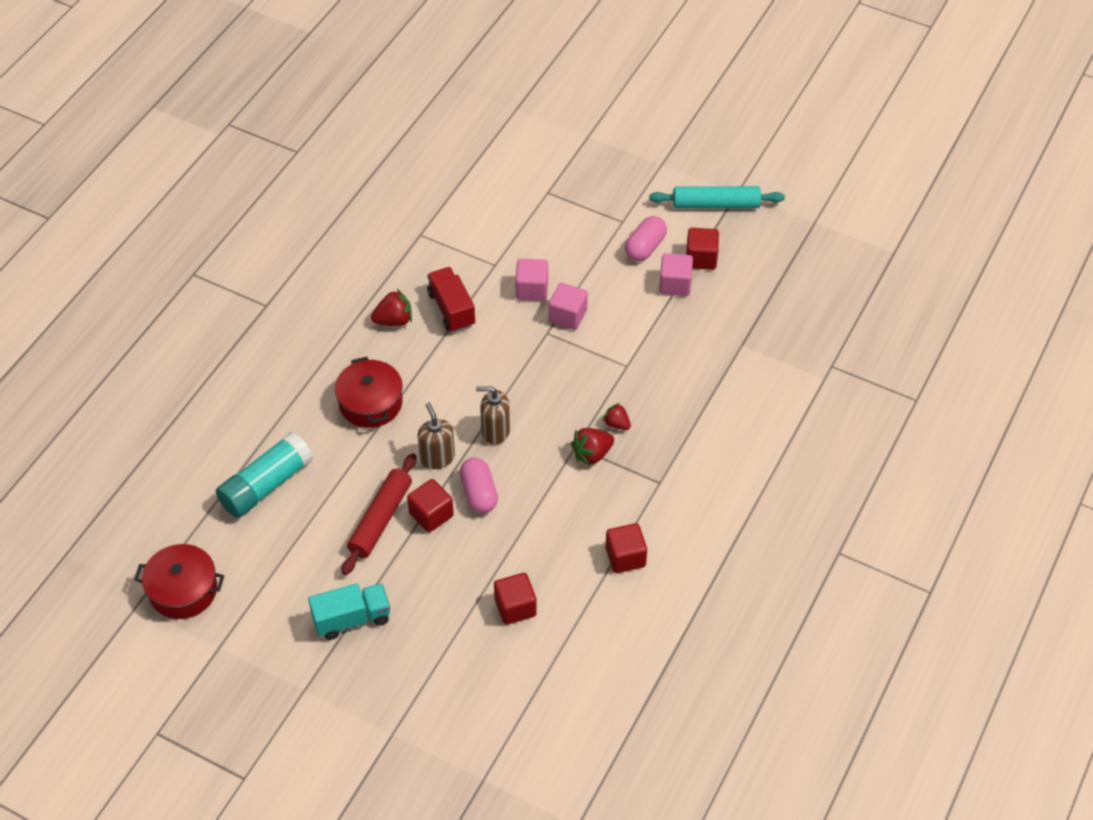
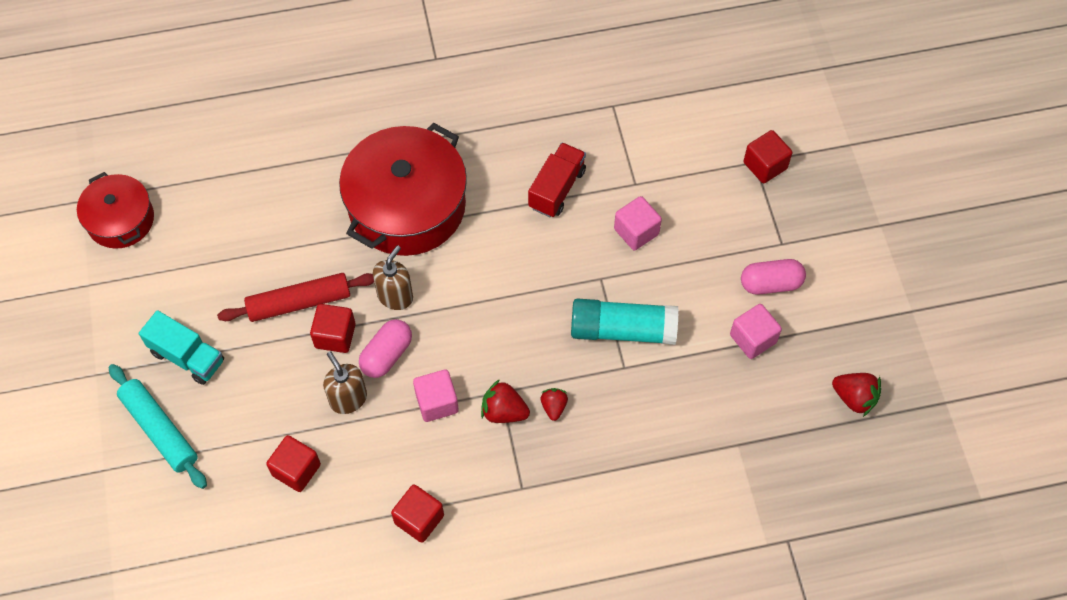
camera: 50 degrees right, 10 degrees up
(266, 485) = (263, 197): turquoise glue stick -> turquoise glue stick (622, 330)
(370, 403) = (407, 206): red pot -> red pot, size x1.75
(394, 320) = (505, 157): red strawberry -> red strawberry (854, 398)
(495, 431) = (461, 318): brown soap dispenser -> brown soap dispenser (348, 399)
(567, 316) = (634, 280): pink cube -> pink cube (437, 402)
(701, 258) = (804, 338): red cube -> red cube (765, 165)
(716, 204) = (880, 303): turquoise rolling pin -> turquoise rolling pin (160, 429)

